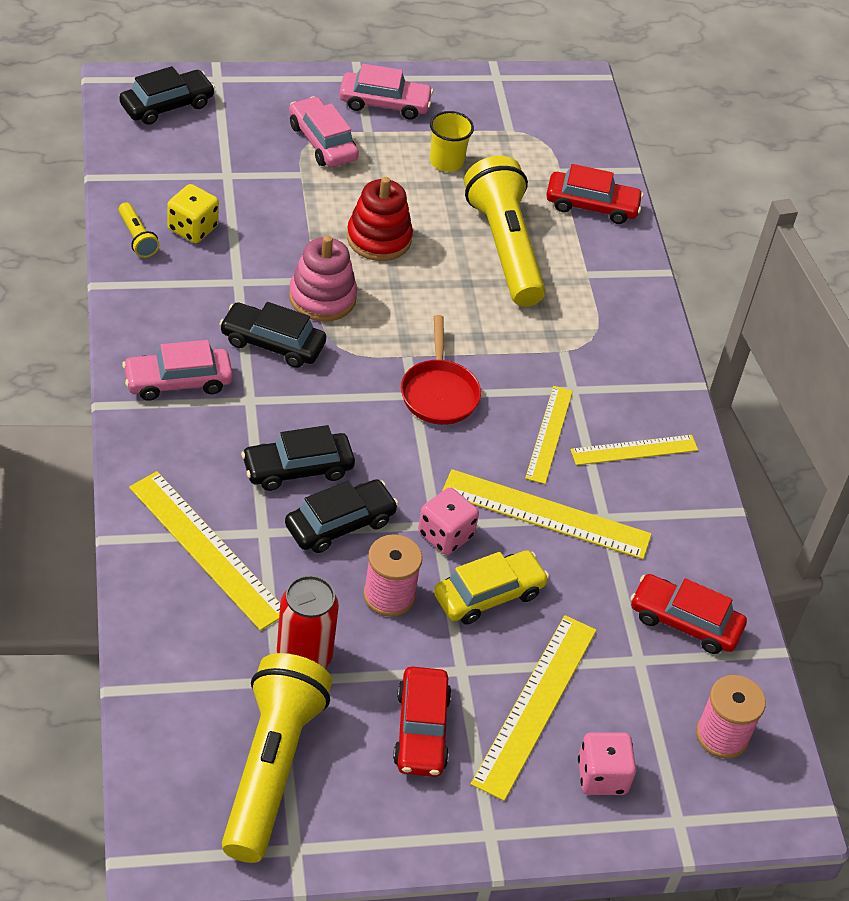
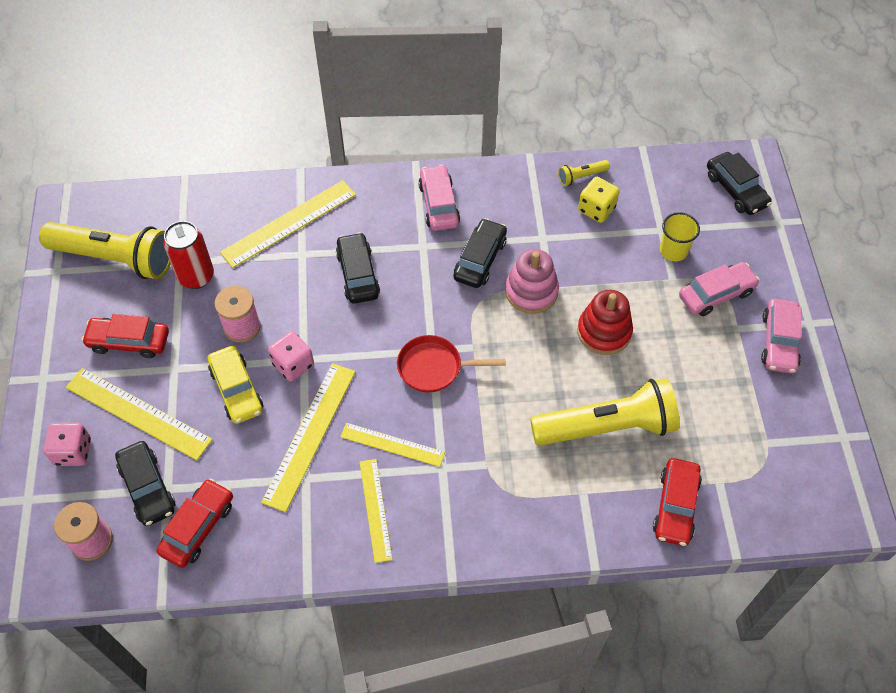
camera: 100 degrees right, 10 degrees up
(340, 524) = (306, 299): black car -> black car (147, 488)
(446, 161) = (711, 387): yellow cup -> yellow cup (673, 250)

